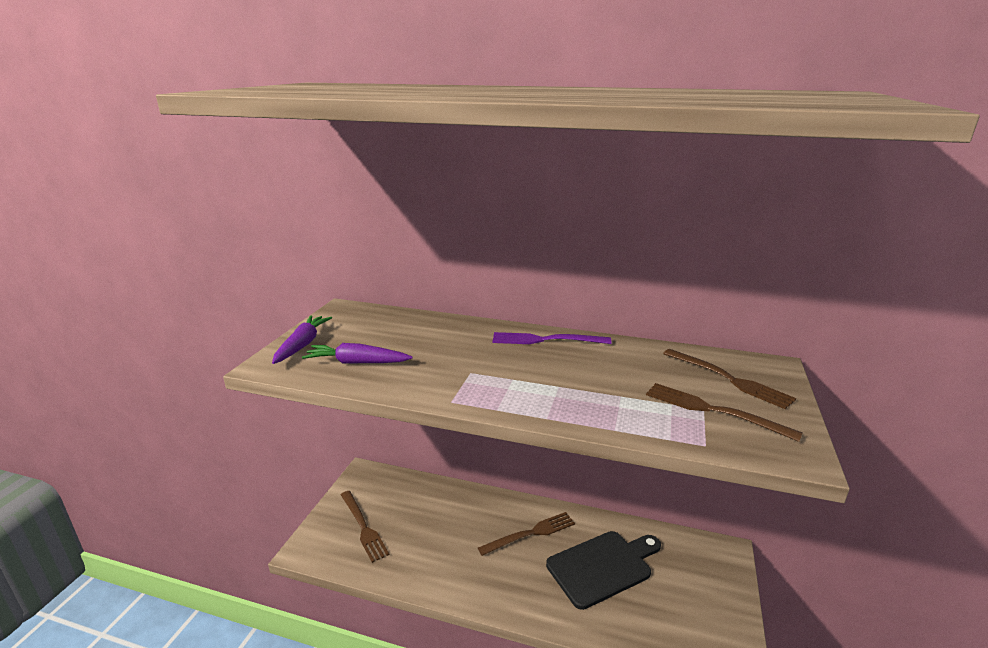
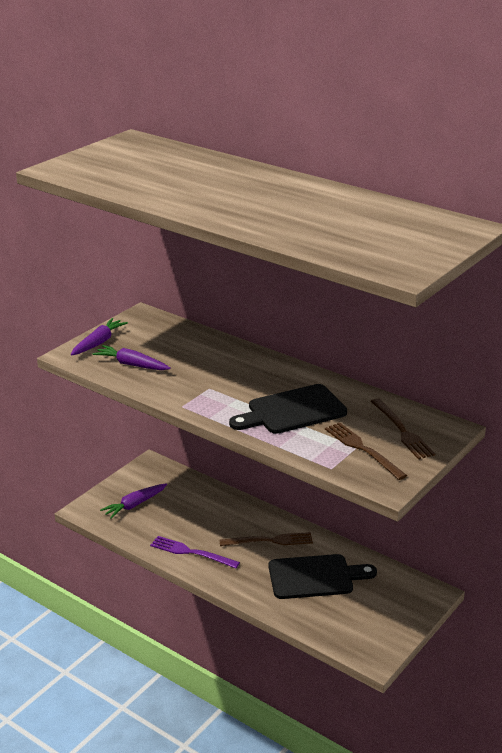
camera: 20 degrees right, 5 degrees up
(363, 527) = (135, 505): brown fork -> purple carrot
(545, 340) = (287, 372): purple fork -> purple fork (191, 552)
(589, 380) = (292, 411): none -> black cutting board

